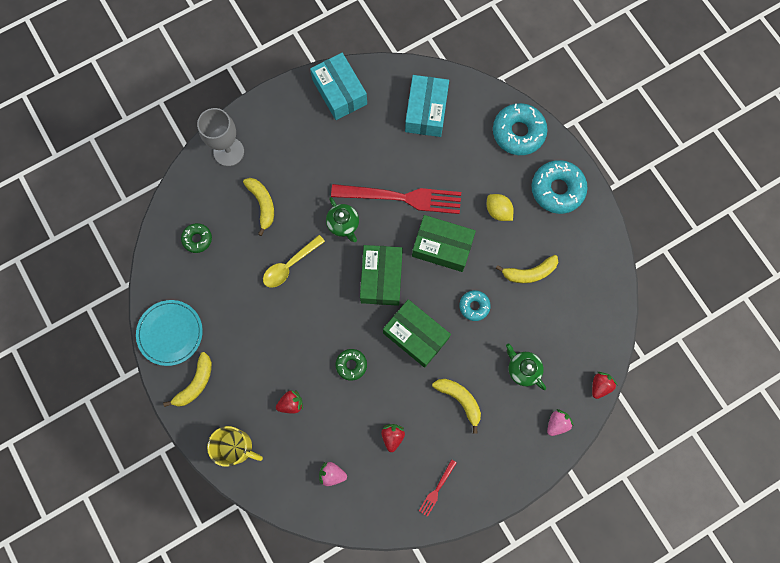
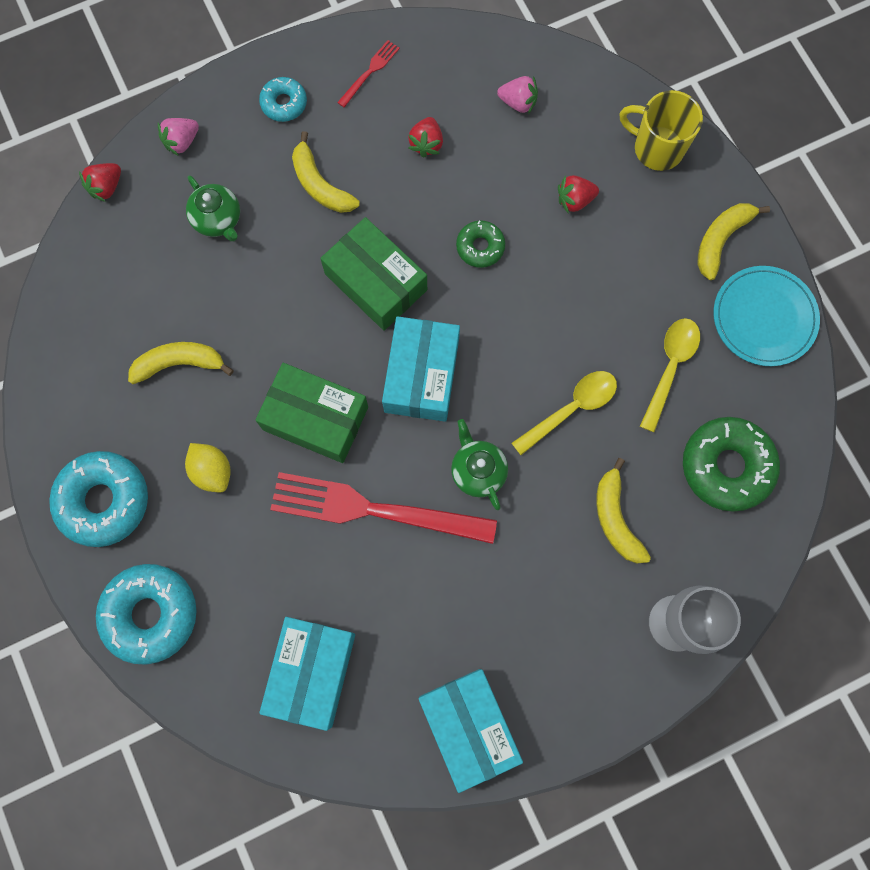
camera: 175 degrees left, 0 degrees up
(197, 239) = (726, 466): green donut -> green donut, size x1.83
(230, 295) = (670, 368): none -> yellow spoon
(381, 278) = (421, 375): green box -> turquoise box
(474, 306) = (277, 318): turquoise donut -> turquoise donut (284, 103)

